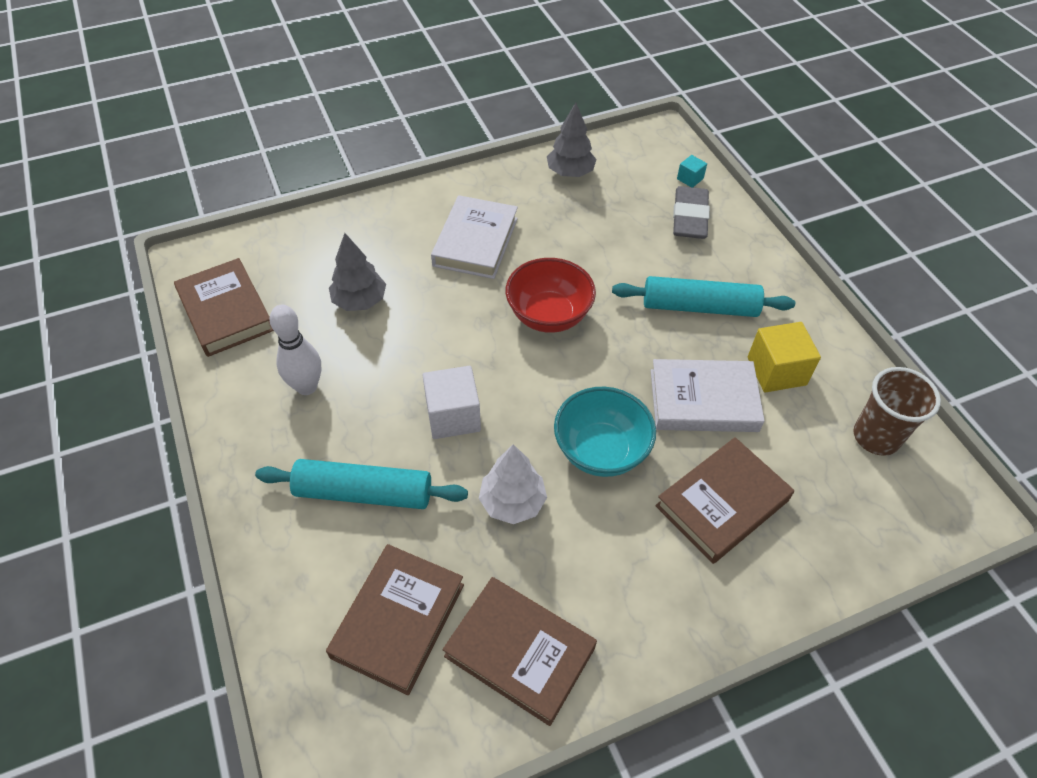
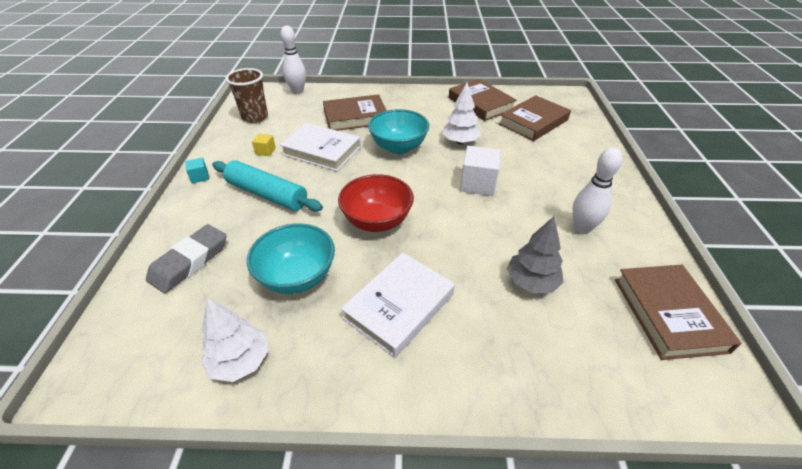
camera: 155 degrees left, 10 degrees down
(364, 492) = (544, 165): turquoise rolling pin -> none
(570, 172) = (240, 361): grey tree -> white tree
(582, 236) = (297, 277): none -> turquoise bowl
(690, 179) = (137, 302): turquoise cube -> turquoise cube (200, 177)
(776, 371) = (265, 151): yellow cube -> yellow cube, size x0.51
(893, 543) = (297, 91): none -> white bowling pin

